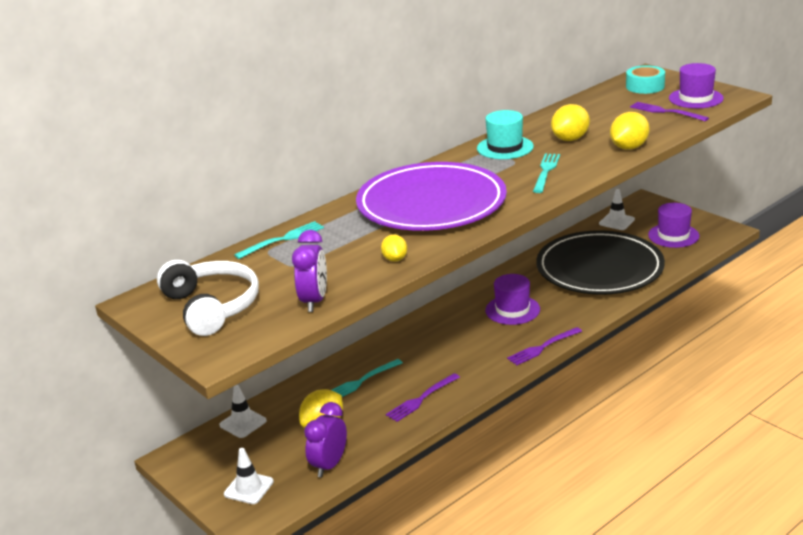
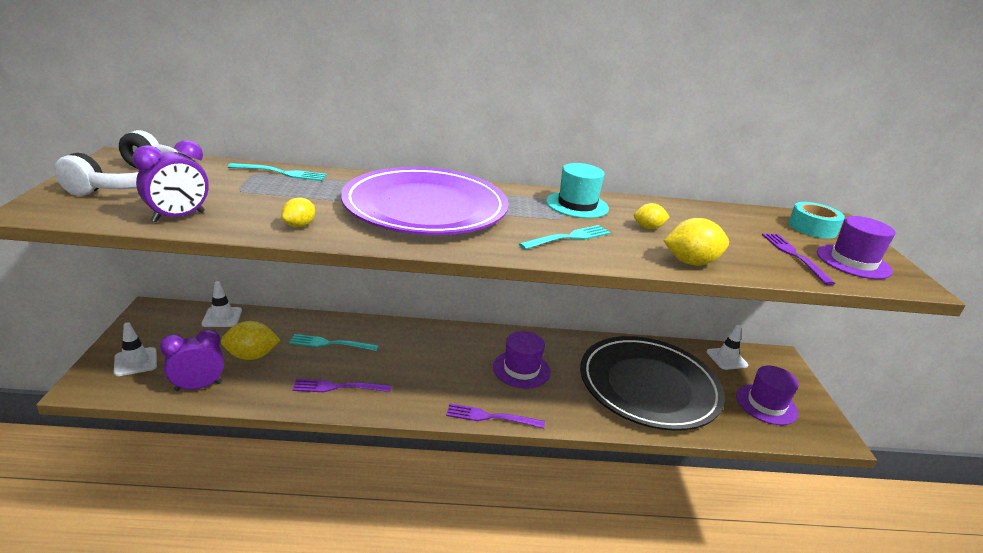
camera: 35 degrees right, 0 degrees up
(570, 139) = (648, 228): yellow lemon -> yellow lemon, size x0.61

